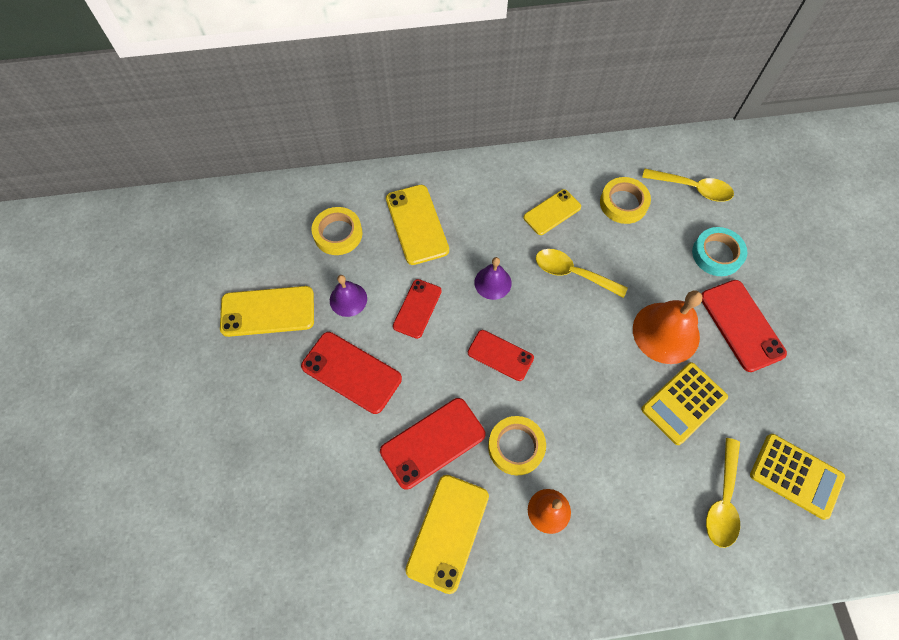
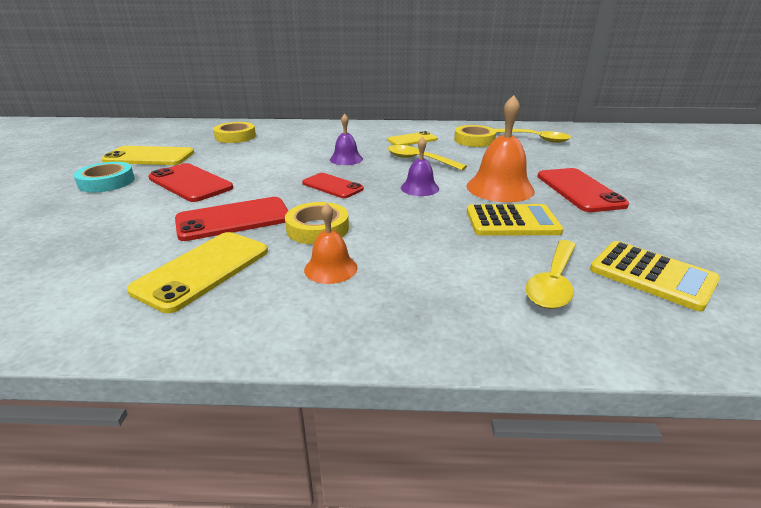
camera: 10 degrees right, 35 degrees down
(348, 299) = (219, 157): purple bell -> purple bell (419, 188)
(416, 224) = (299, 137): yellow phone -> none
(417, 308) = (273, 164): red phone -> none
(683, 403) = (512, 221): yellow calculator -> yellow calculator turned 150 degrees counterclockwise
(717, 254) = (555, 161): turquoise tape -> turquoise tape (106, 182)

